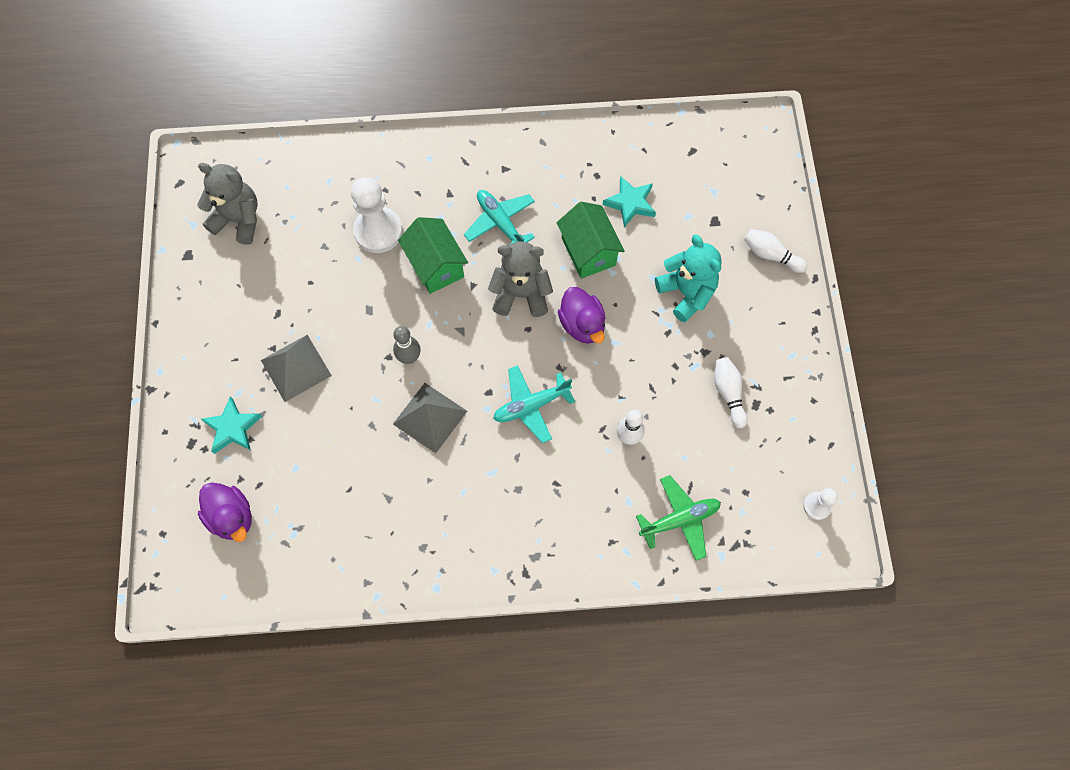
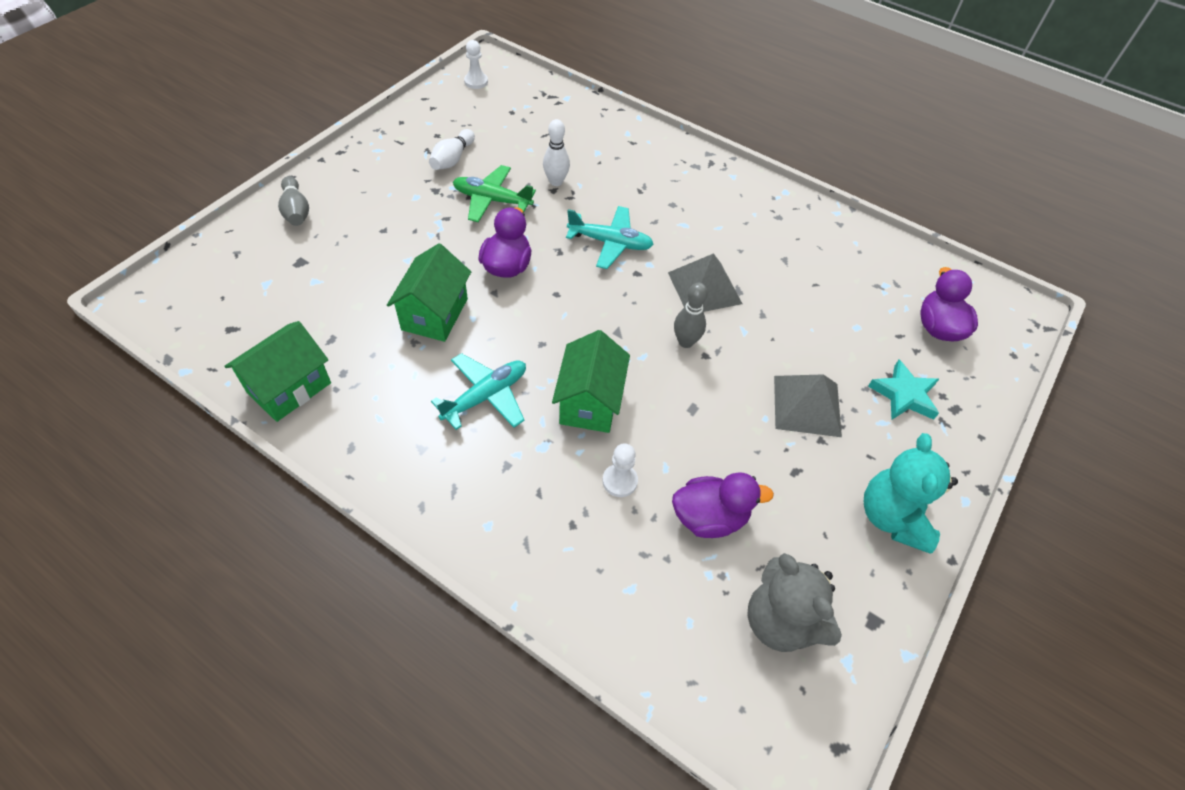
camera: 145 degrees left, 15 degrees down
(312, 247) = (709, 517): none -> purple duck
(378, 231) = (620, 481): white pawn -> white pawn, size x0.52
(500, 223) = (485, 396): turquoise plane -> turquoise plane turned 135 degrees counterclockwise
(521, 294) = (533, 322): grey teddy bear -> none
(614, 145) = (289, 388): none -> green house
(630, 203) = (347, 326): turquoise star -> none
(679, 520) = (573, 125): green plane -> green plane (492, 200)
(686, 293) = (396, 231): turquoise teddy bear -> turquoise teddy bear (892, 517)
(770, 255) = (296, 211): white bowling pin -> grey bowling pin

